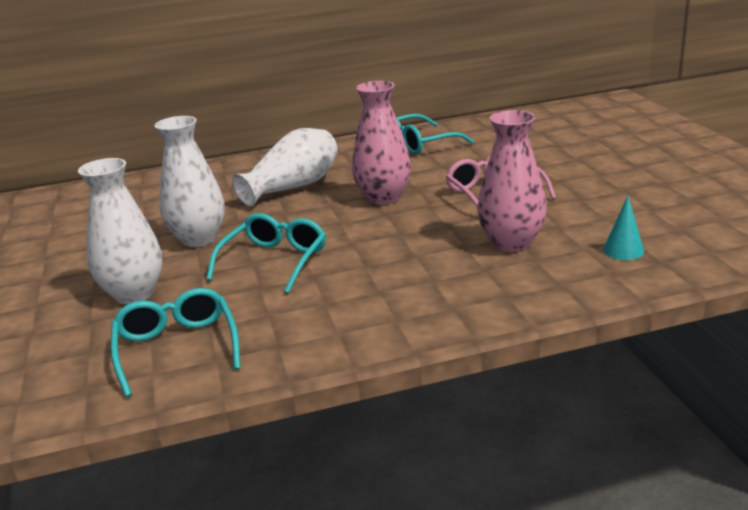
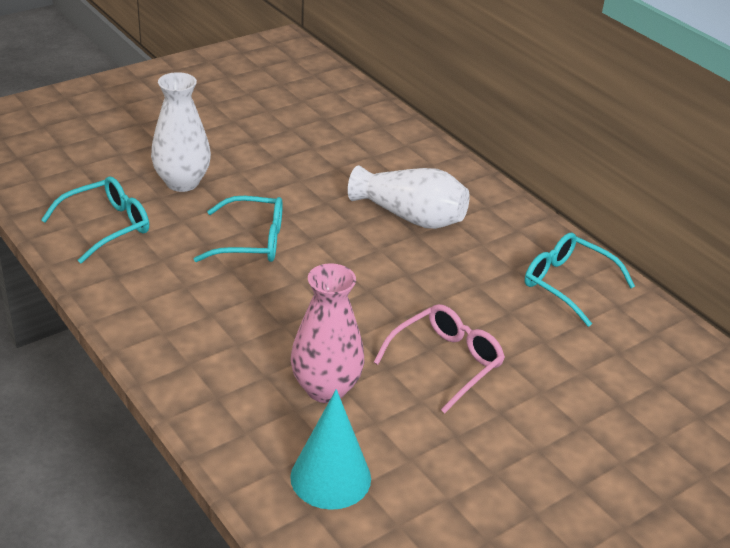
camera: 65 degrees right, 10 degrees up
(199, 239) = (283, 188): white vase -> none
(383, 197) = (406, 282): pink vase -> none
(623, 250) = (330, 477): turquoise cone -> turquoise cone, size x1.80

